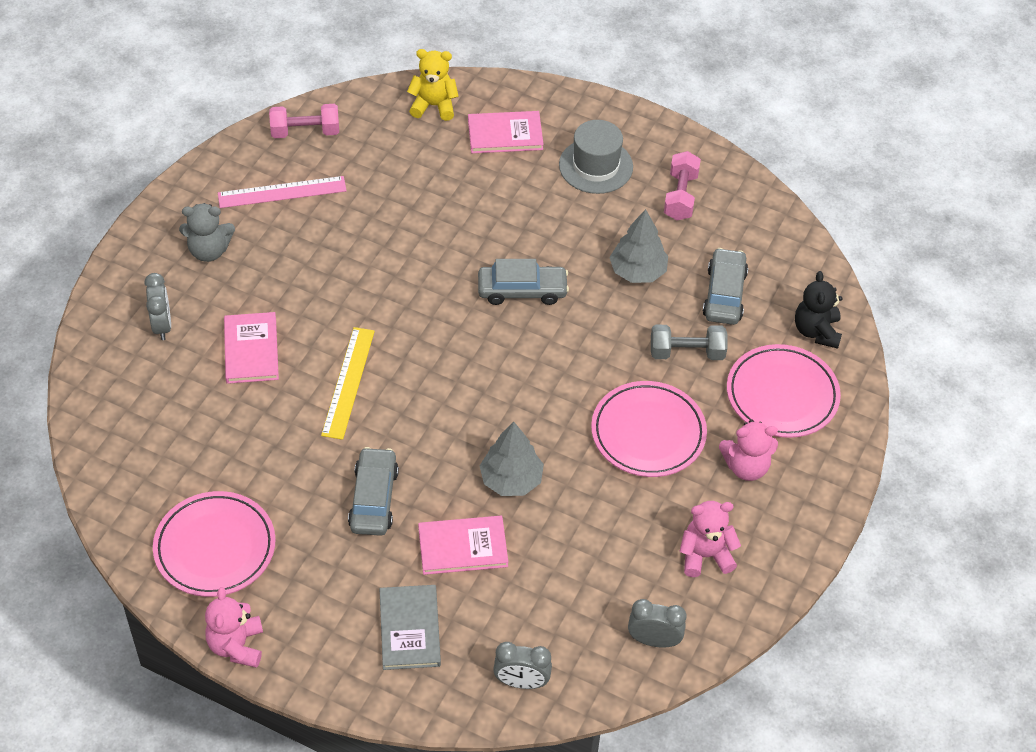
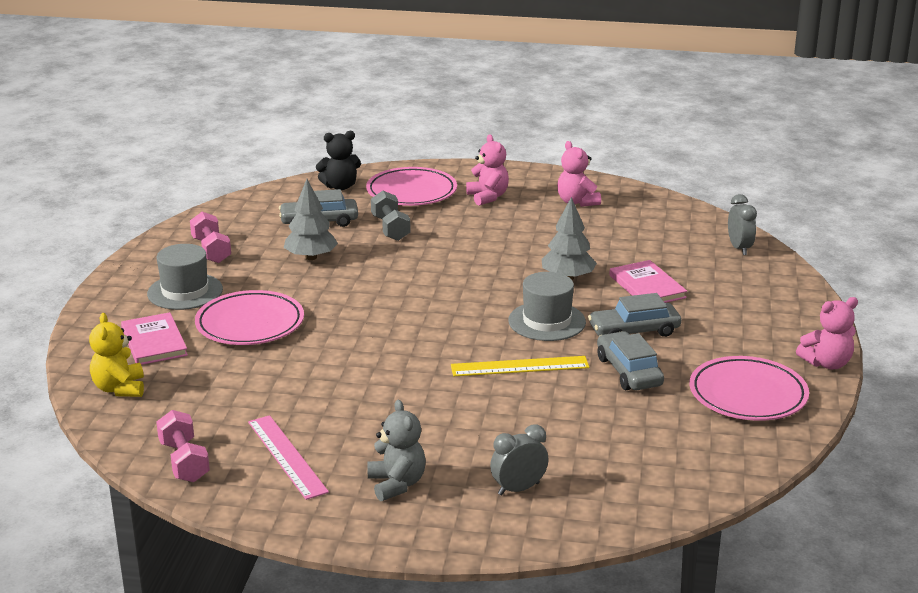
camera: 105 degrees left, 25 degrees down
(251, 350) = (516, 426): pink book -> none
(409, 629) = (738, 295): grey book -> none
(424, 430) = (547, 321): none -> grey hat
(522, 290) = (360, 303): grey car -> grey car (629, 371)
(648, 433) = (482, 233): pink plate -> pink plate (250, 324)
(654, 640) = (661, 210): grey clock -> none
(680, 196) = (211, 250): pink dumbbell -> pink dumbbell turned 75 degrees clockwise

